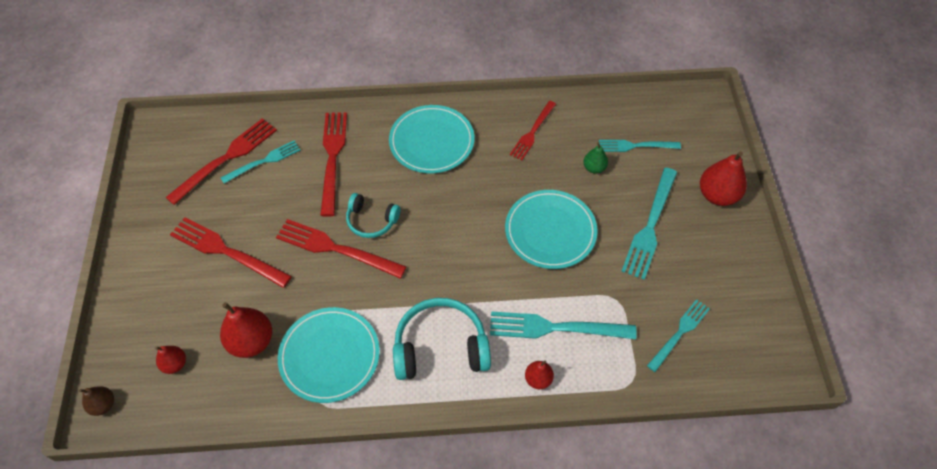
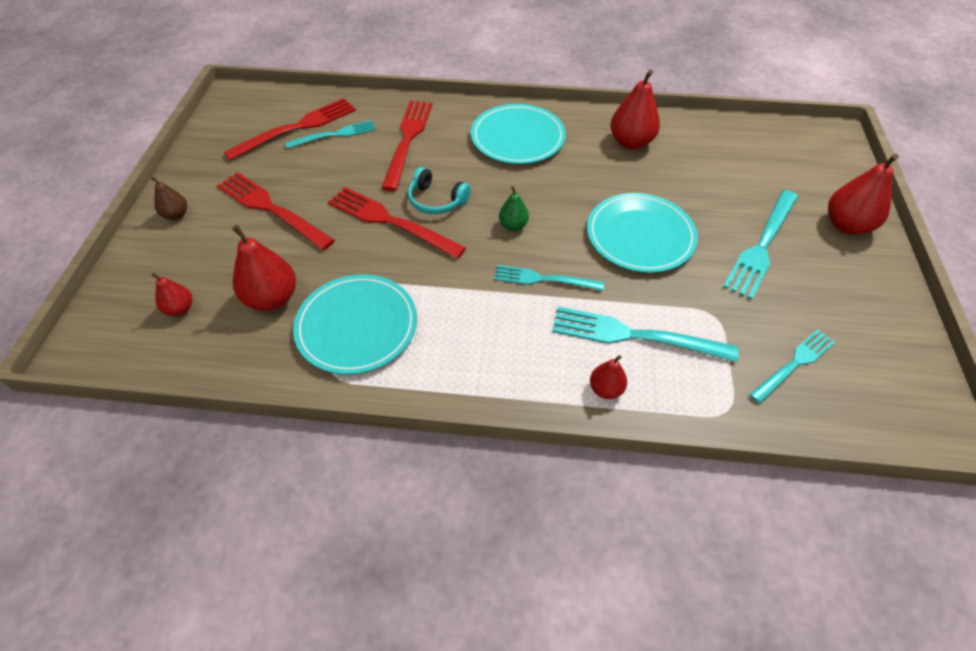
camera: 10 degrees right, 5 degrees down
(103, 405) = (87, 338): brown pear -> brown pear (176, 215)
(440, 347) = (490, 336): turquoise headphones -> none
(532, 133) = (630, 142): red fork -> red pear
(594, 168) = (698, 182): green pear -> green pear (513, 225)
(635, 146) = (748, 167): turquoise fork -> turquoise fork (543, 279)

